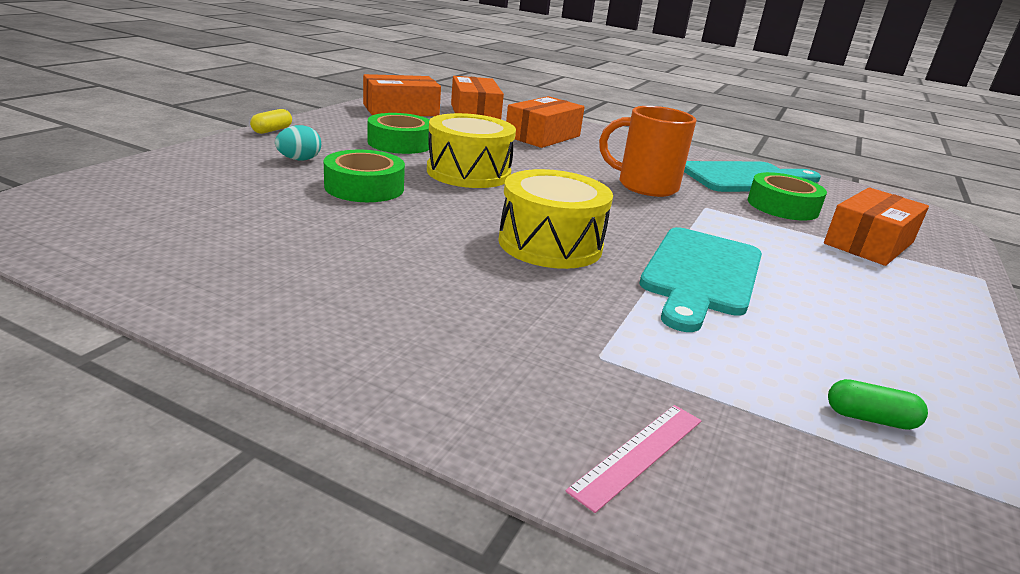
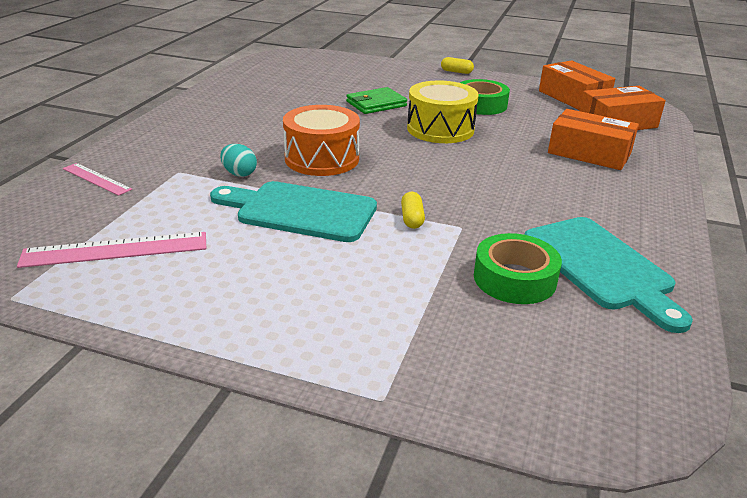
camera: 85 degrees right, 5 degrees up
(299, 160) = (407, 84): turquoise egg -> turquoise egg (239, 173)
(364, 187) = (376, 104): green tape -> green wallet
(550, 244) = (322, 159): yellow drum -> orange drum
(645, 186) = (492, 199): orange mug -> none
(697, 223) = (412, 218): none -> yellow capsule
(869, 243) = (440, 324): orange box -> none
(870, 418) = (115, 250): green capsule -> pink ruler

